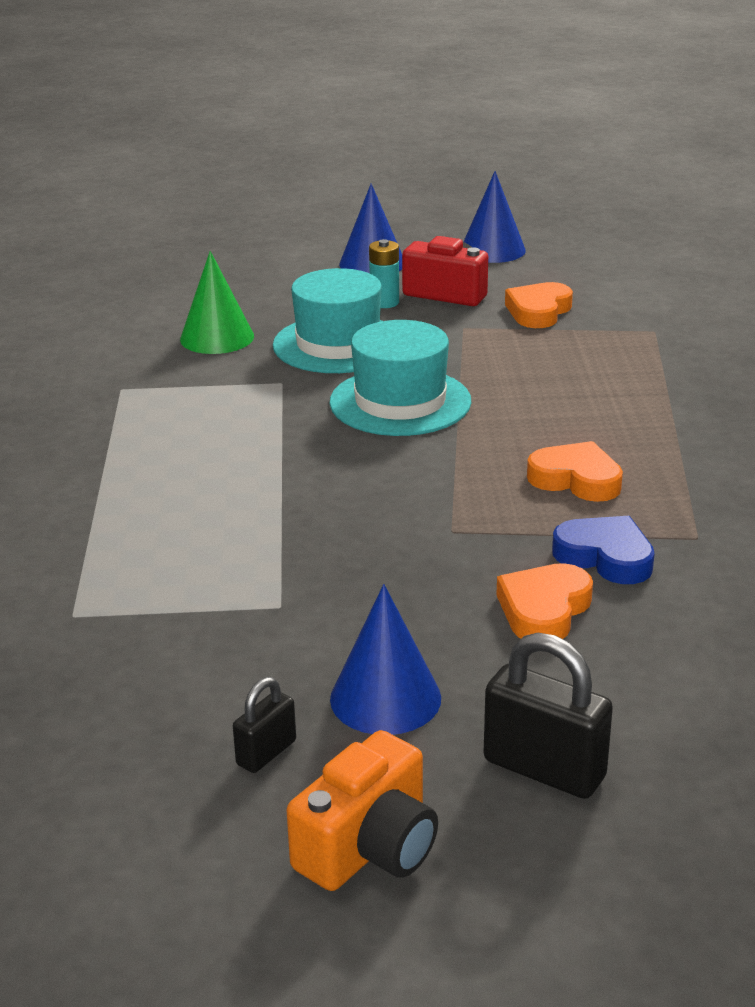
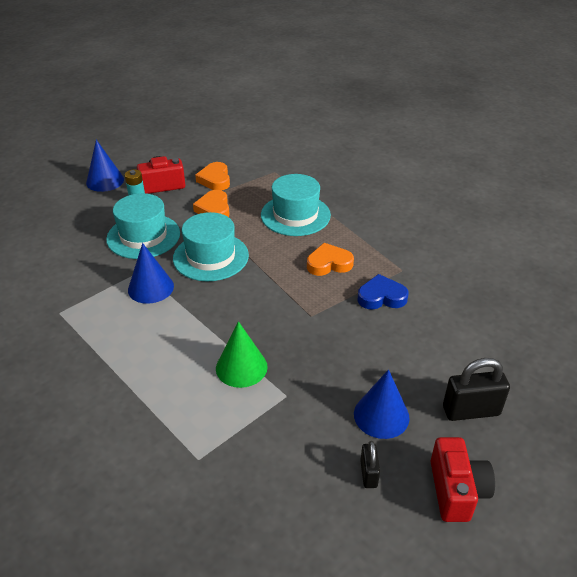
camera: 40 degrees left, 10 degrees up
(217, 337) = (75, 258): green cone -> green cone (241, 367)
(369, 848) = (456, 490): orange camera -> red camera
(492, 250) = (155, 152): blue cone -> blue cone (150, 288)
(544, 610) = (388, 335): orange heart -> orange heart (214, 209)
(609, 398) = (295, 215): none -> turquoise hat

